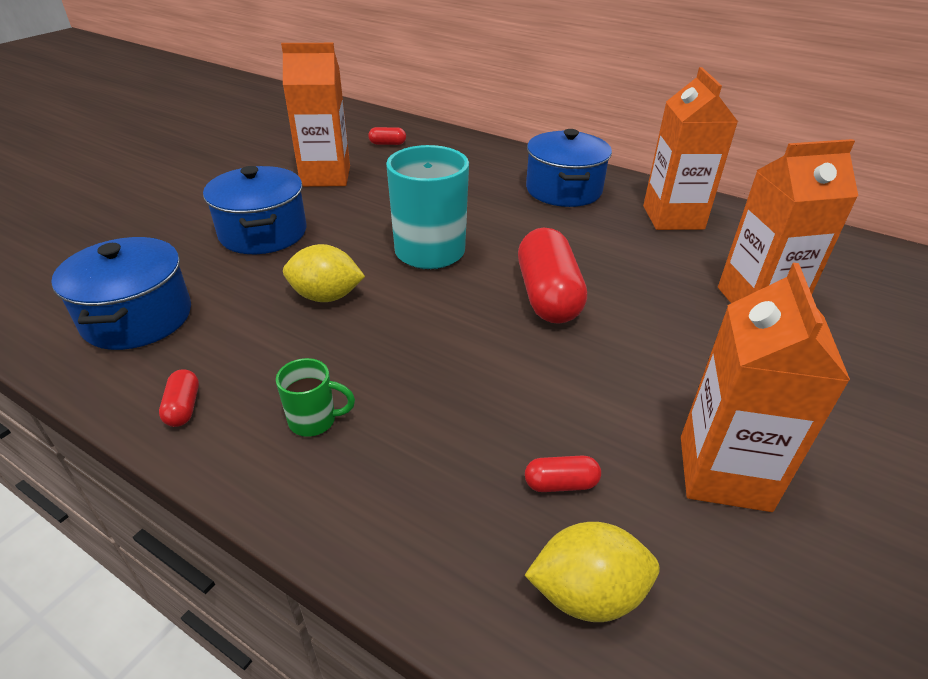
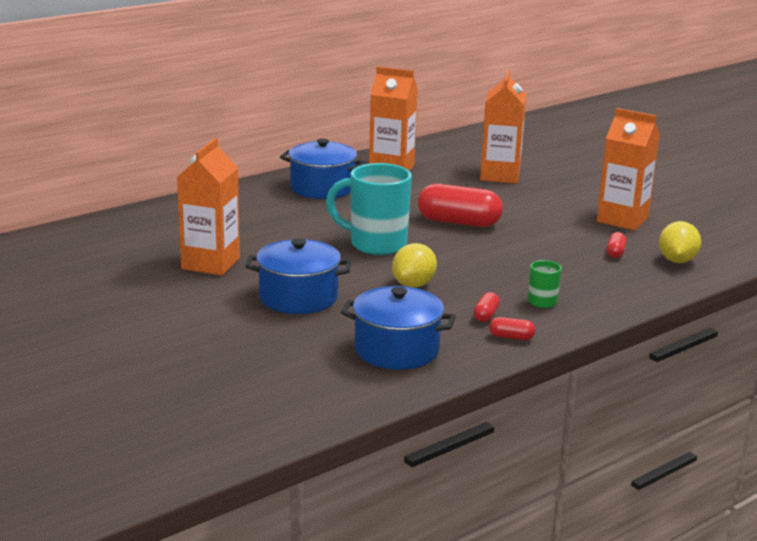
camera: 70 degrees left, 15 degrees down
(387, 144) = (164, 230): red capsule -> red capsule (486, 315)

